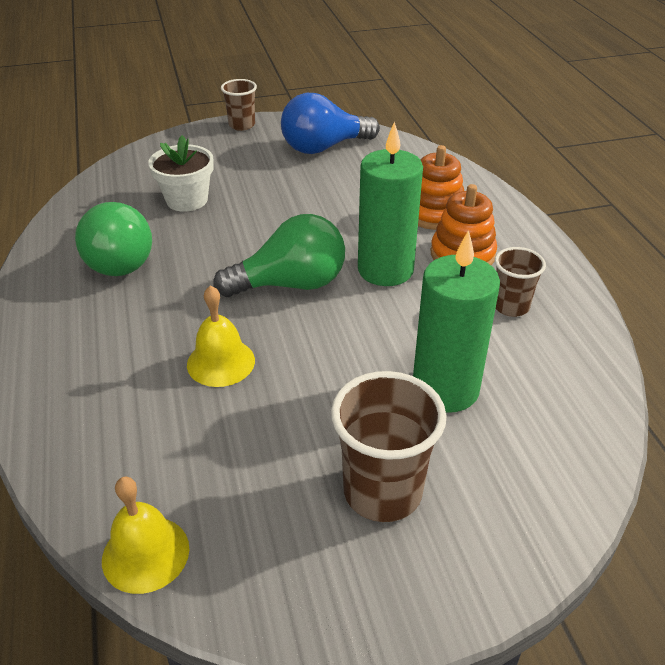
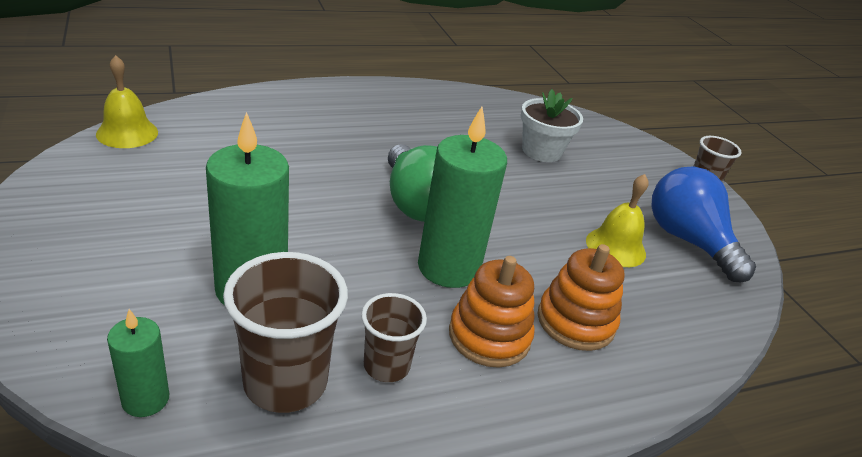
camera: 80 degrees right, 5 degrees down
(118, 259) = (443, 120): green light bulb -> none
(221, 362) = (309, 164): yellow bell -> yellow bell (615, 247)
(382, 492) = (134, 236): brown cup -> brown cup (285, 382)
(593, 438) = (145, 399): none -> green candle

